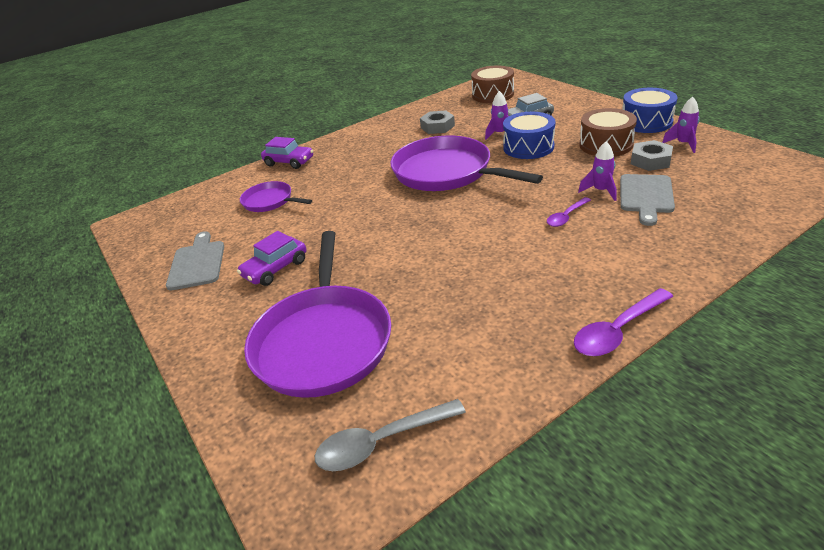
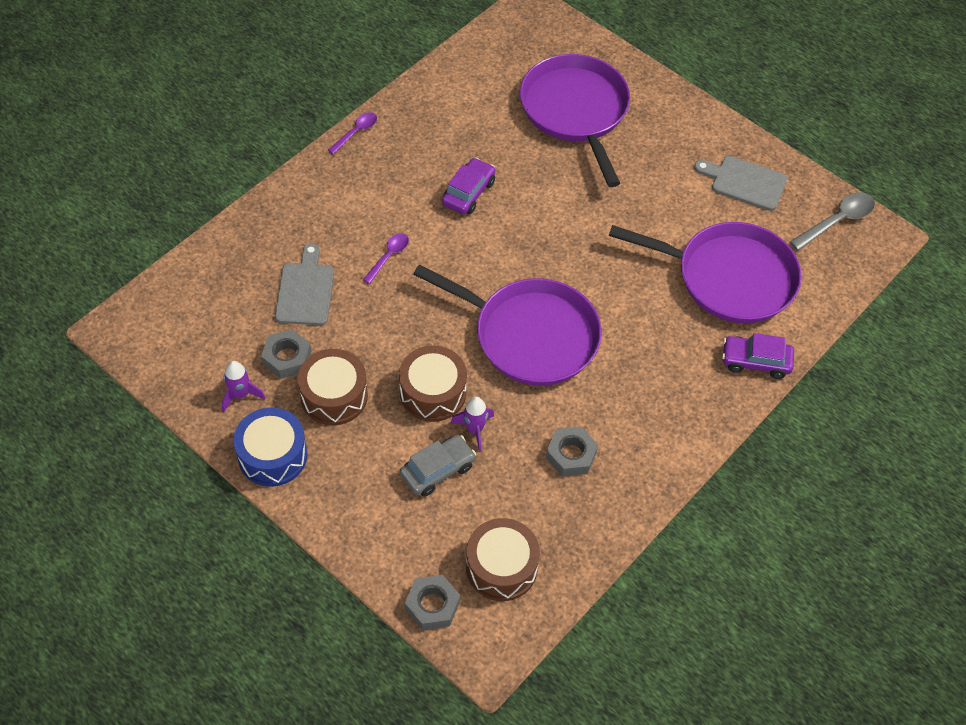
camera: 160 degrees right, 20 degrees up
(197, 263) = (744, 182): grey cutting board -> grey cutting board turned 135 degrees clockwise
(270, 201) = (729, 277): purple pan -> purple pan, size x1.94
(275, 269) = (659, 178): purple car -> purple car (468, 193)
(382, 442) = (505, 50): grey spoon -> grey spoon (837, 221)
(528, 147) = (433, 392): blue drum -> brown drum
(534, 85) = (432, 605): none -> grey nut
(600, 191) = (350, 298): purple rocket -> none
(618, 330) = (356, 132): purple spoon -> purple spoon, size x0.63

